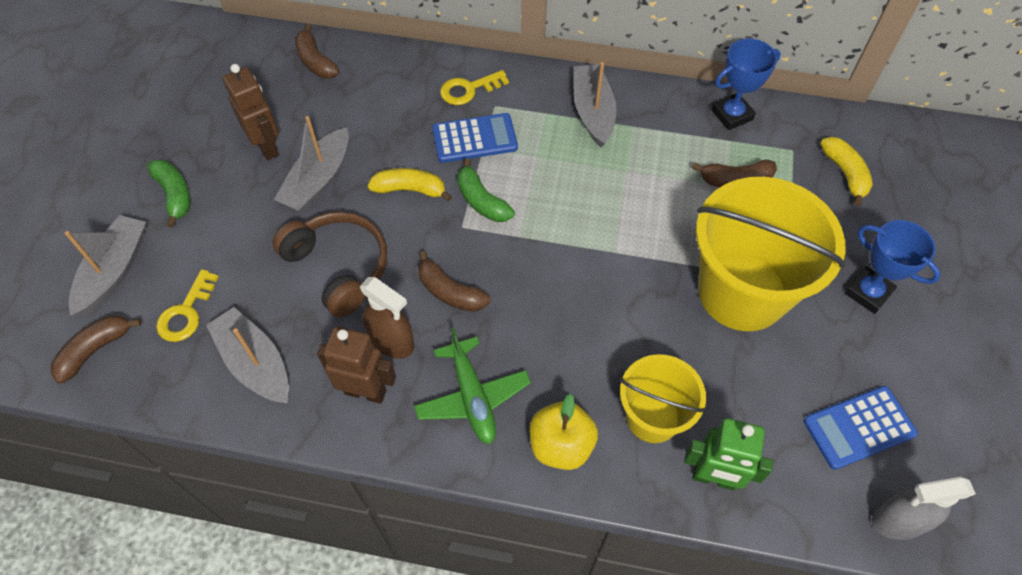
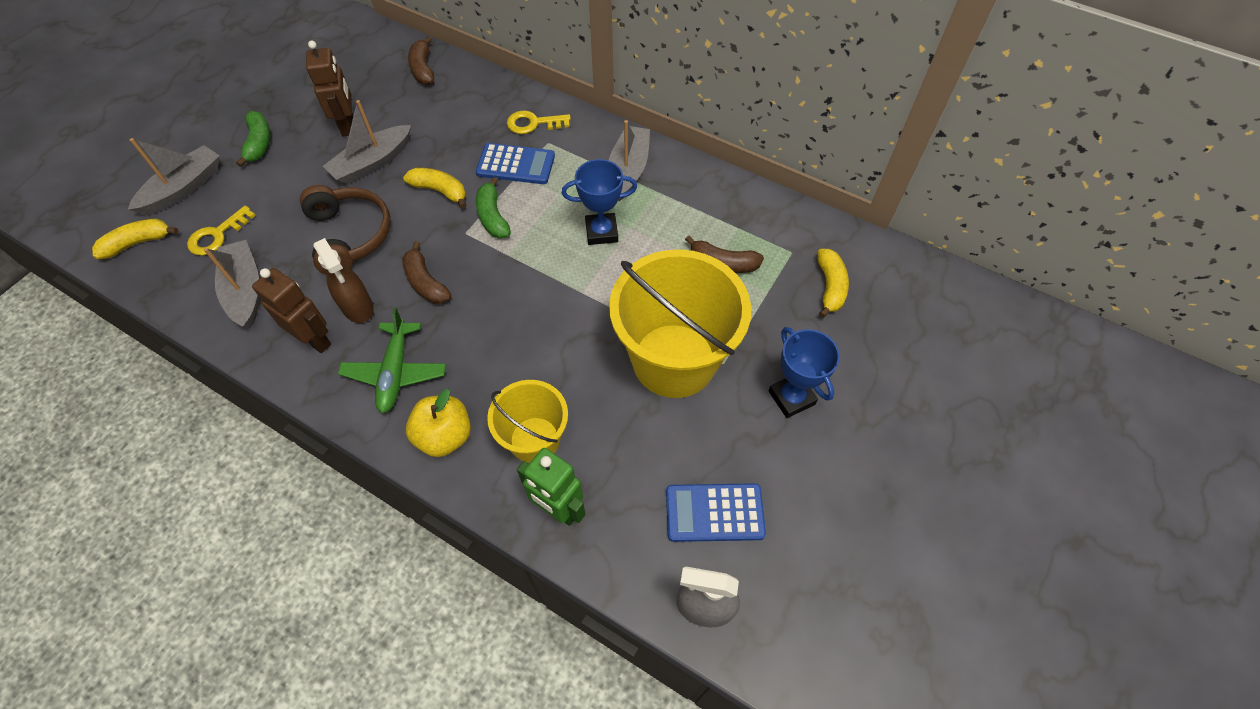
camera: 20 degrees right, 0 degrees up
(95, 350) = (138, 243): brown banana -> yellow banana
(732, 115) = (752, 206): blue trophy -> blue trophy (601, 232)

